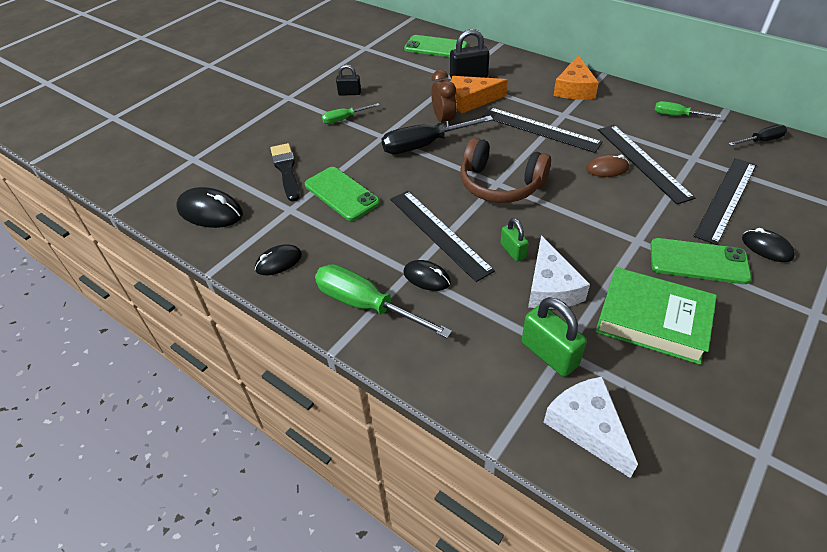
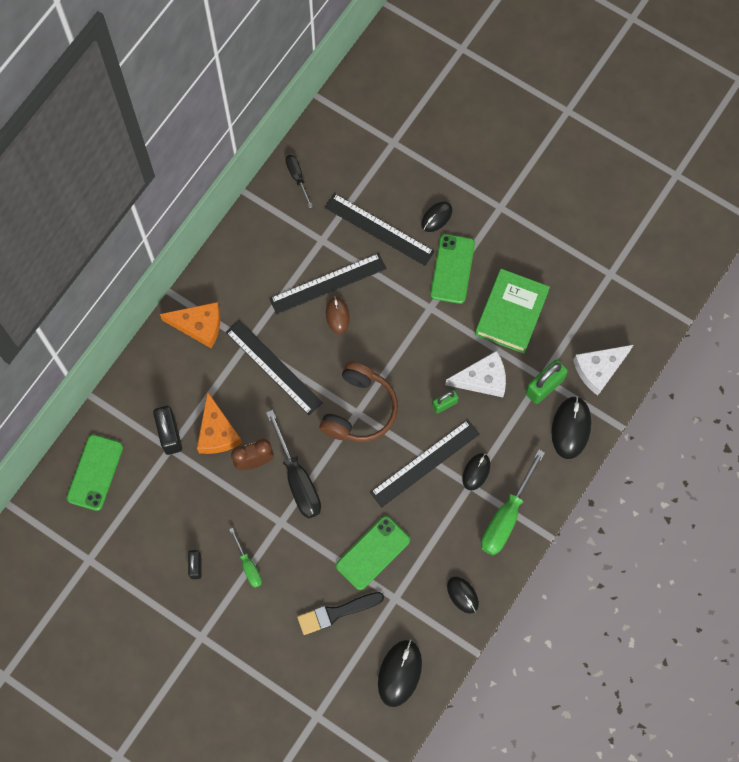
camera: 95 degrees left, 25 degrees up
(488, 383) = (571, 428): none -> black mouse
(540, 129) = (273, 367): black ruler -> black ruler turned 75 degrees counterclockwise
(677, 115) = (253, 238): green screwdriver -> none

